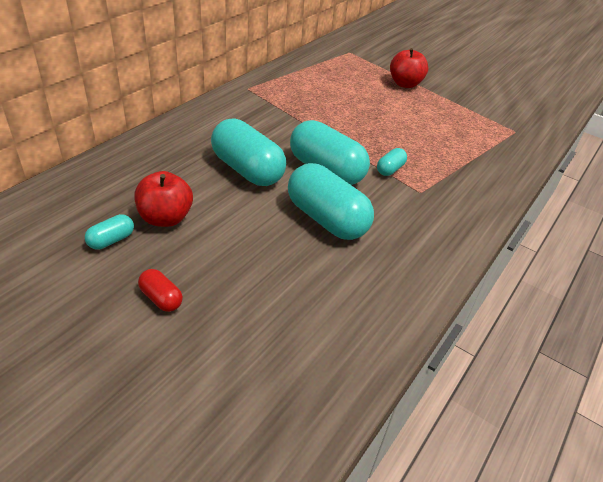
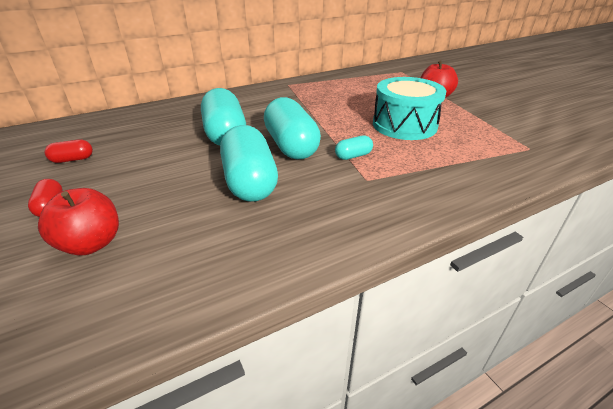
camera: 30 degrees right, 5 degrees down
(111, 240) = (73, 159): turquoise capsule -> red capsule
(165, 218) = (126, 154): red apple -> red apple (91, 243)
(405, 124) = (404, 125): none -> turquoise drum

